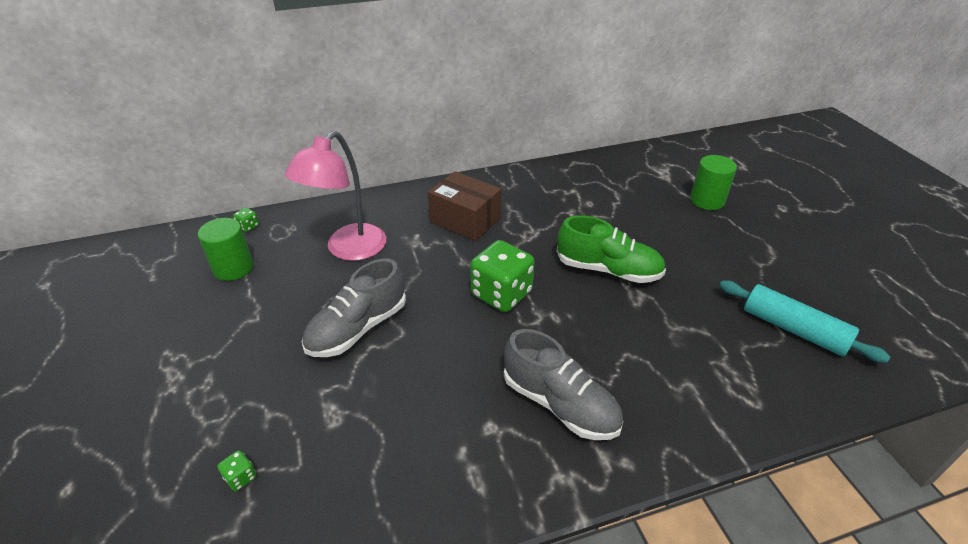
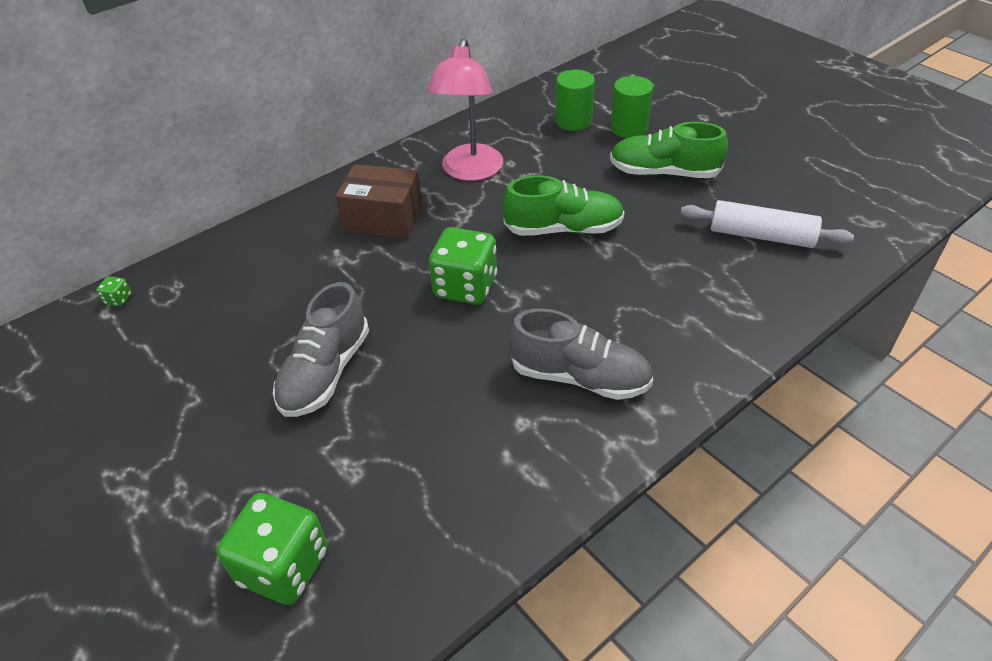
camera: 20 degrees left, 5 degrees up
(233, 268) = (130, 353): green cylinder -> green cylinder (573, 121)
(241, 477) = (284, 566): green dice -> green dice, size x2.48
(348, 250) = (263, 290): pink lamp -> pink lamp (470, 171)
(722, 246) = (663, 173): none -> green shoe
(793, 329) = (761, 236): turquoise rolling pin -> white rolling pin

